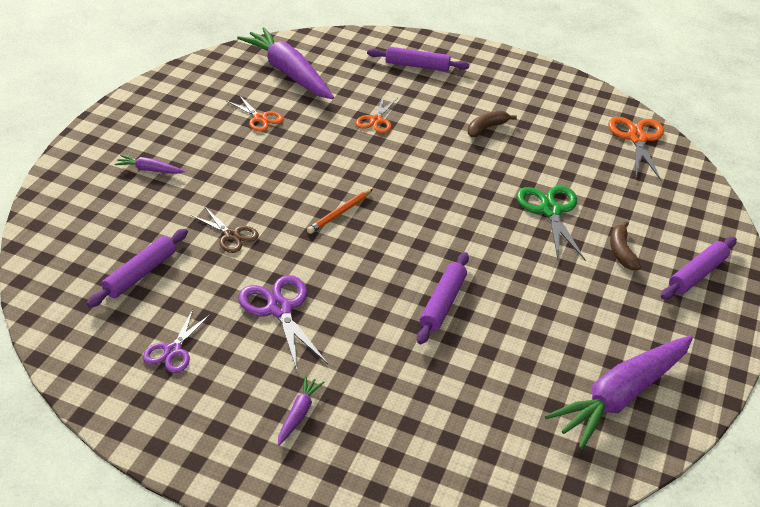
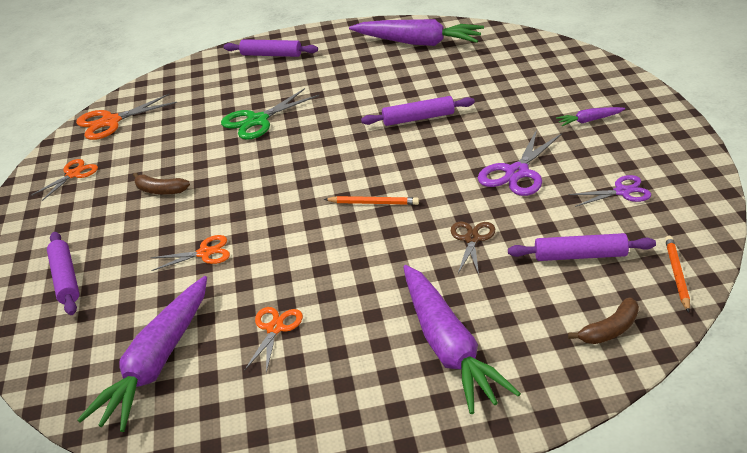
camera: 115 degrees left, 5 degrees down
(55, 305) = (677, 274): none -> orange pencil
(149, 170) = (448, 347): purple carrot -> purple carrot, size x2.32
(559, 100) = (73, 174): none -> orange scissors
(621, 252) = (277, 82): brown banana -> brown banana (610, 330)

